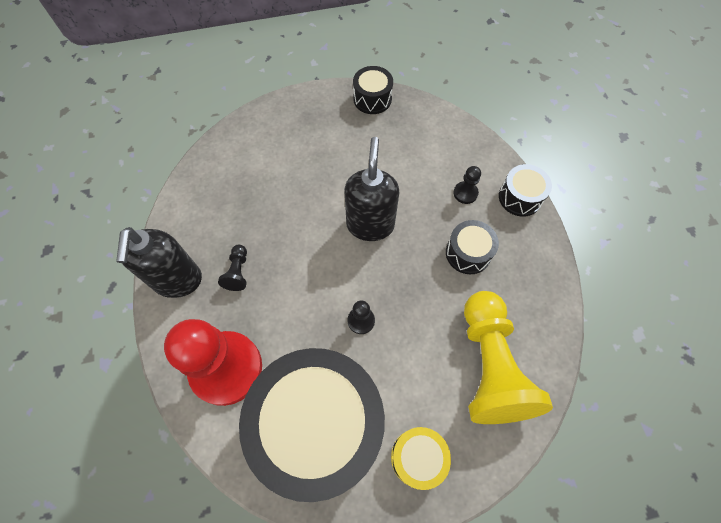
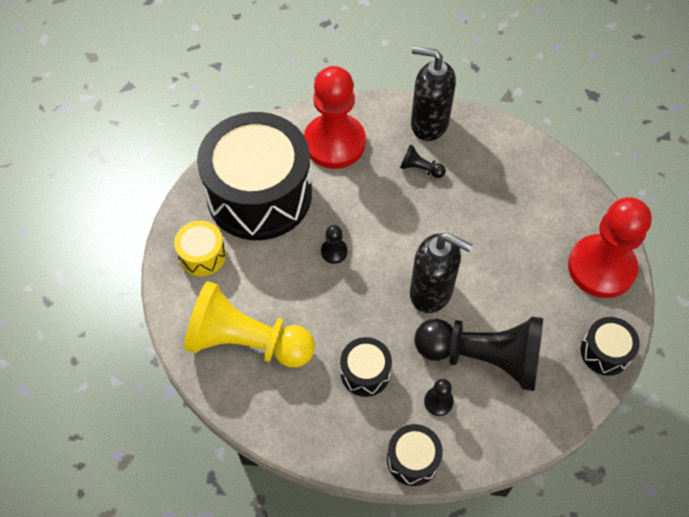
camera: 110 degrees right, 5 degrees down
(299, 113) = (601, 268): none -> red pawn
(413, 173) = (482, 358): none -> black pawn

